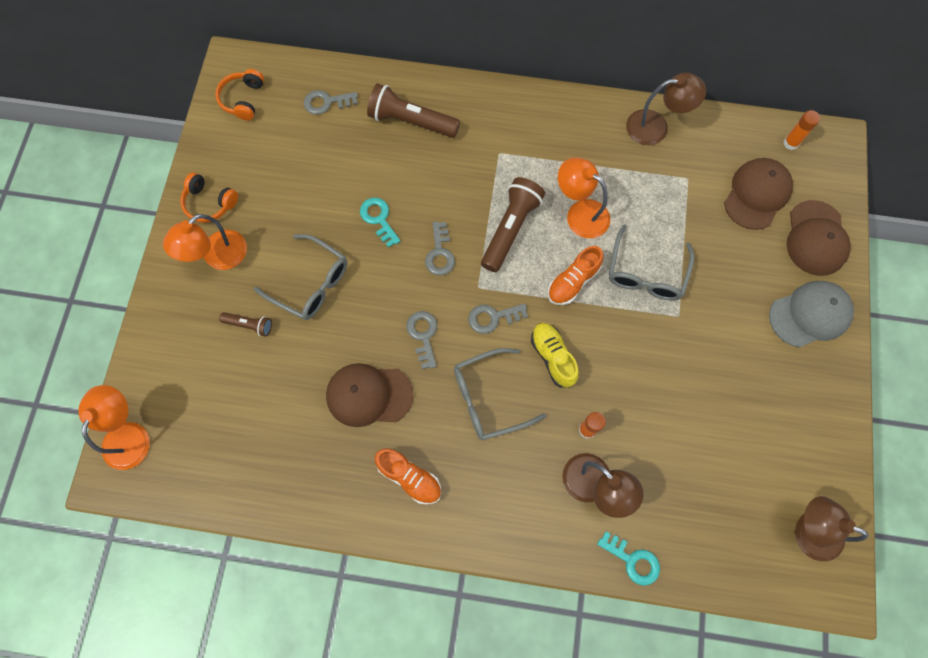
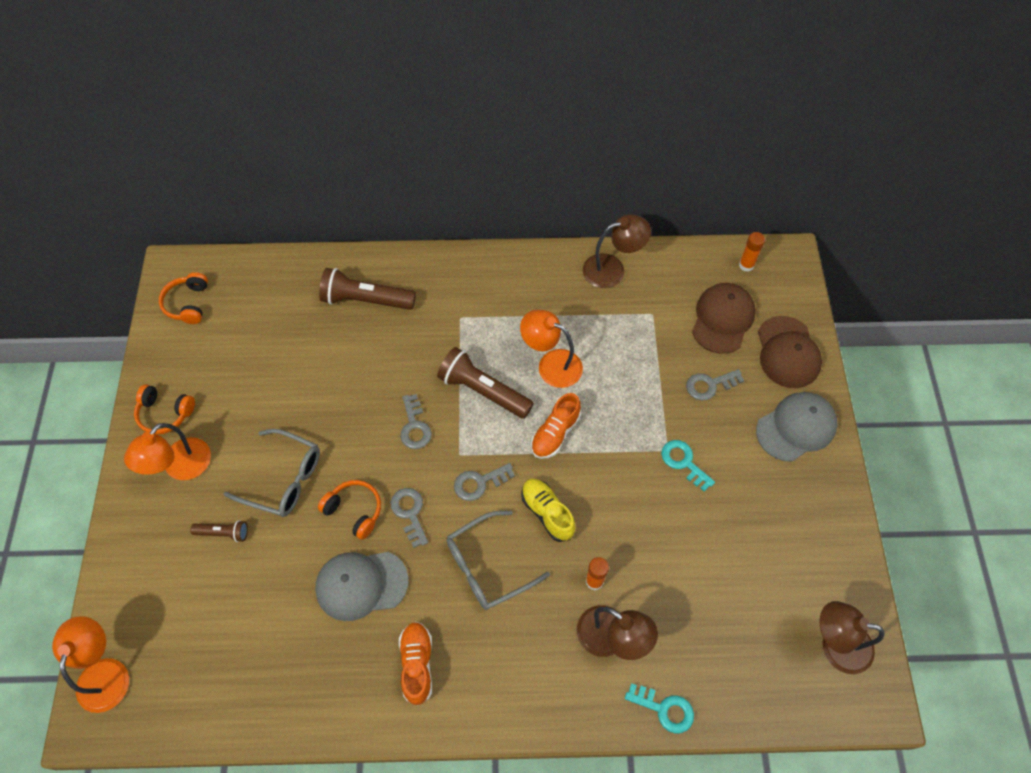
camera: 10 degrees left, 10 degrees down
(326, 102) = (276, 294): grey key -> grey key (709, 385)
(369, 395) = (361, 584): brown cap -> grey cap
(372, 324) = (354, 510): none -> orange headphones
(378, 219) = (346, 402): turquoise key -> turquoise key (683, 462)
(409, 477) = (417, 664): orange shoe -> orange shoe turned 120 degrees counterclockwise
(510, 229) = (483, 391): brown flashlight -> brown flashlight turned 75 degrees counterclockwise
(646, 273) = (627, 413): grey glasses -> none

